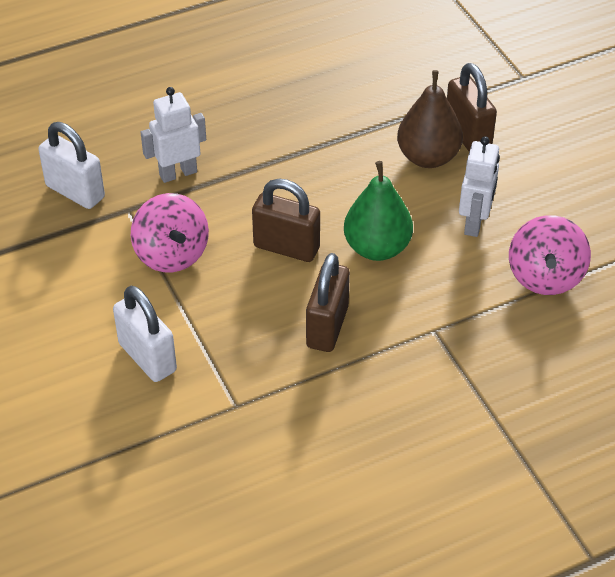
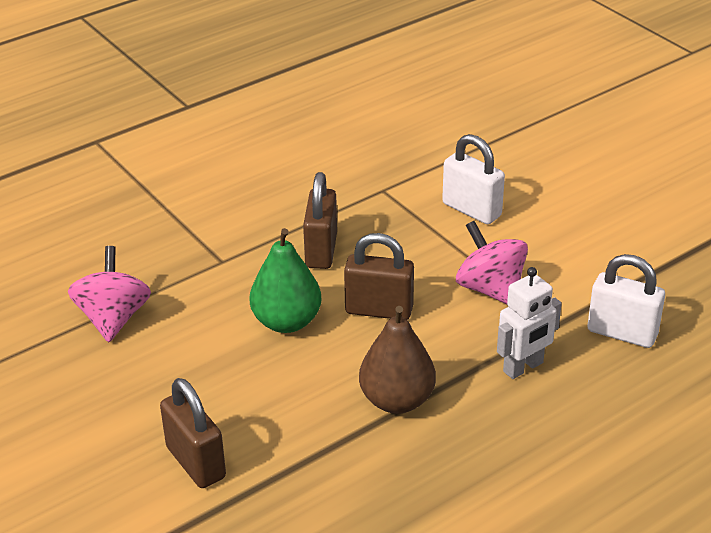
camera: 170 degrees right, 10 degrees down
(428, 157) = (242, 426): brown pear -> brown pear (397, 400)
(474, 223) = (185, 360): white robot -> none

